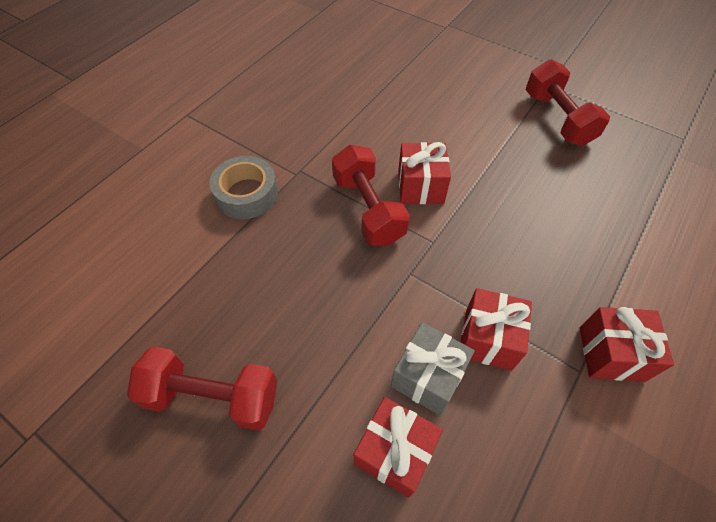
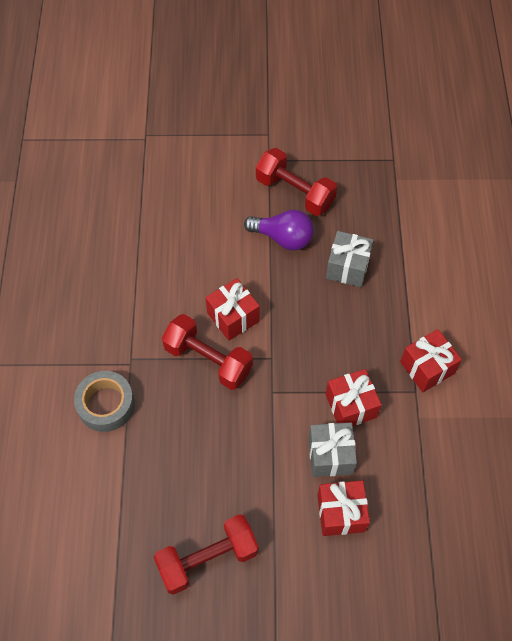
camera: 35 degrees left, 5 degrees up
(519, 148) = (283, 238): none -> purple light bulb
(573, 204) = (347, 267): none -> grey gift

